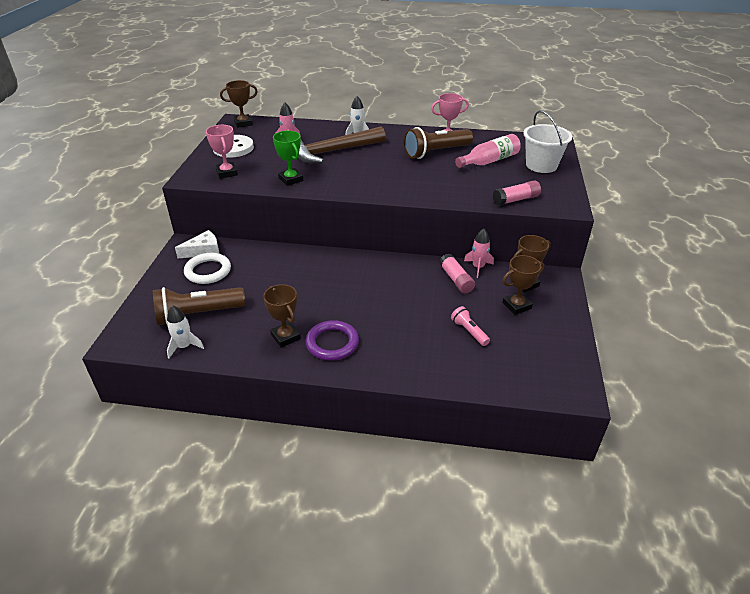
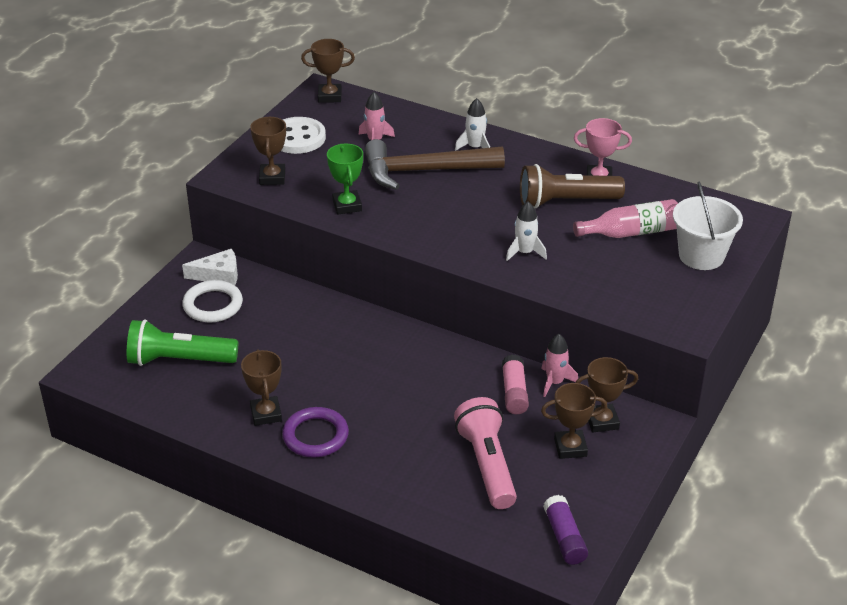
camera: 20 degrees right, 0 degrees up
(184, 346) = (149, 396): white rocket -> white rocket (525, 252)
(197, 314) = (179, 360): brown flashlight -> green flashlight
(227, 173) = (272, 177): pink trophy -> brown trophy
(469, 331) = (487, 464): pink flashlight -> pink flashlight, size x1.95
(516, 200) = (623, 303): pink glue stick -> none
(556, 368) = (564, 538): none -> purple glue stick

